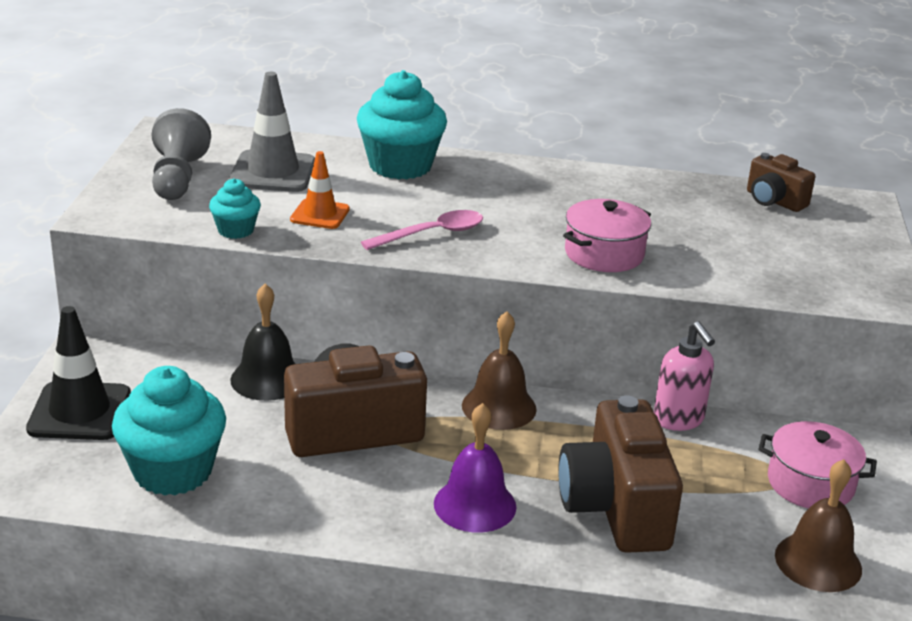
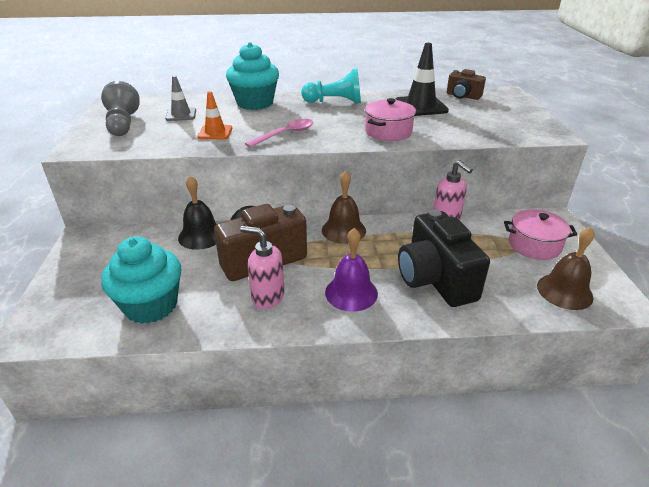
camera: 10 degrees left, 5 degrees up
(80, 412) = (82, 276): black traffic cone -> black traffic cone (420, 106)
(236, 230) = (165, 147): turquoise cupcake -> none
(272, 172) = (181, 115): grey traffic cone -> grey traffic cone, size x0.61
(345, 489) = (267, 297): none -> pink soap dispenser
(538, 182) = (335, 102): none -> turquoise pawn
(616, 508) = (435, 279): brown camera -> black camera

